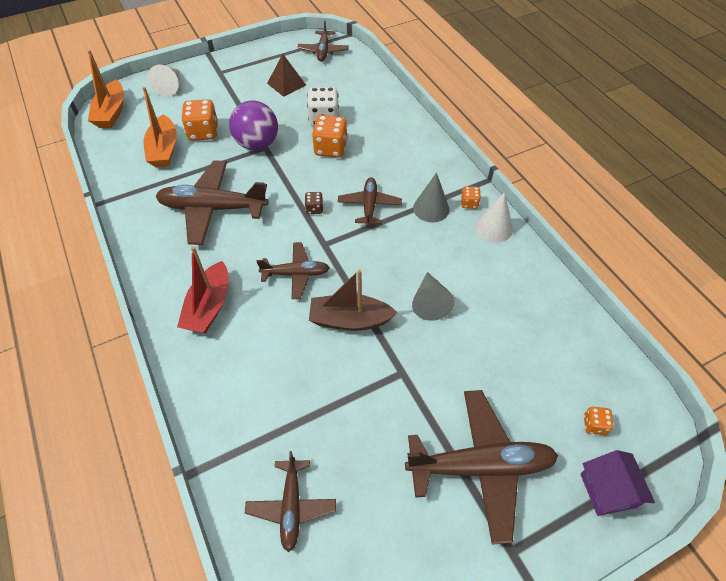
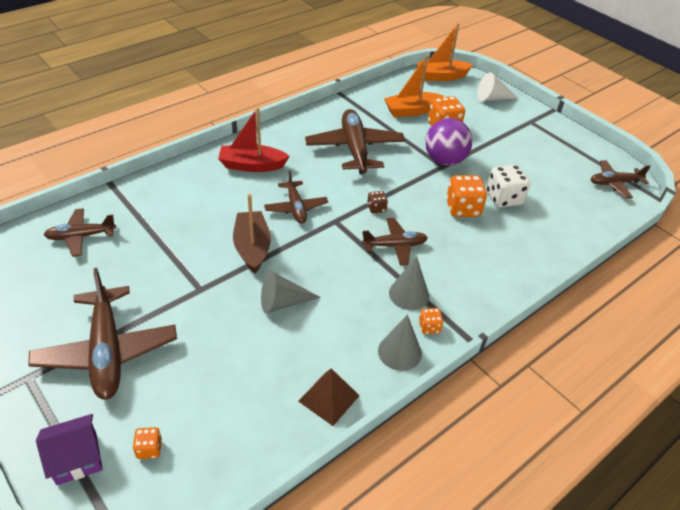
camera: 75 degrees right, 10 degrees down
(286, 84) = (541, 165): brown pyramid -> brown pyramid (329, 398)
(494, 228) = (399, 352): white cone -> grey cone

